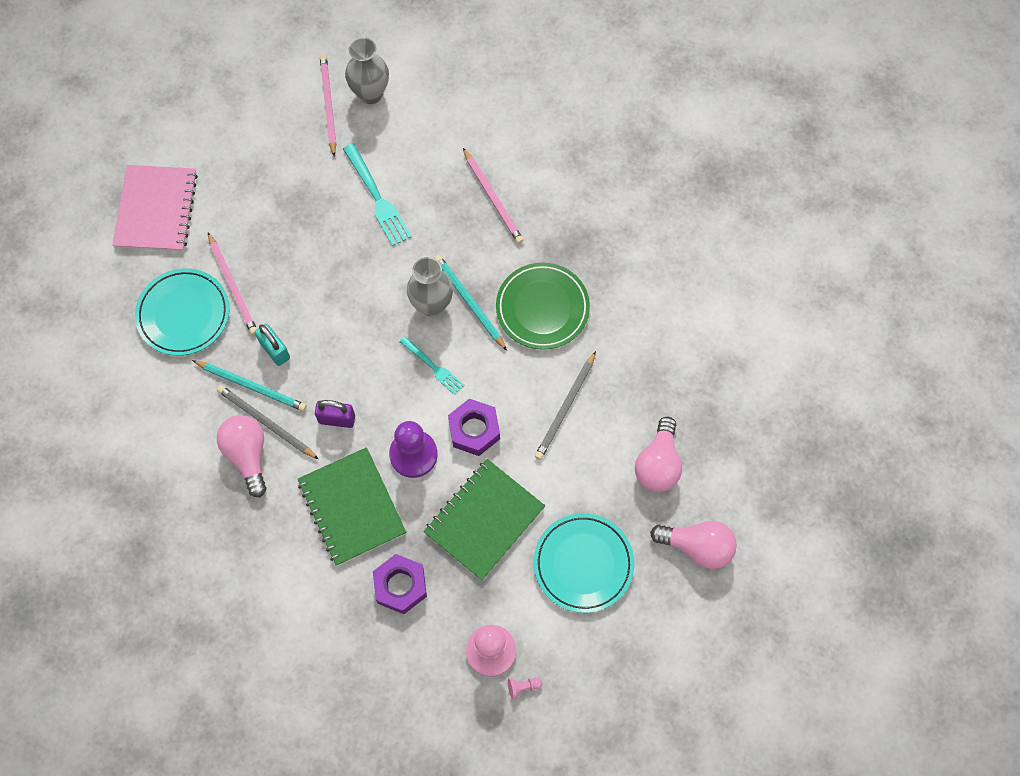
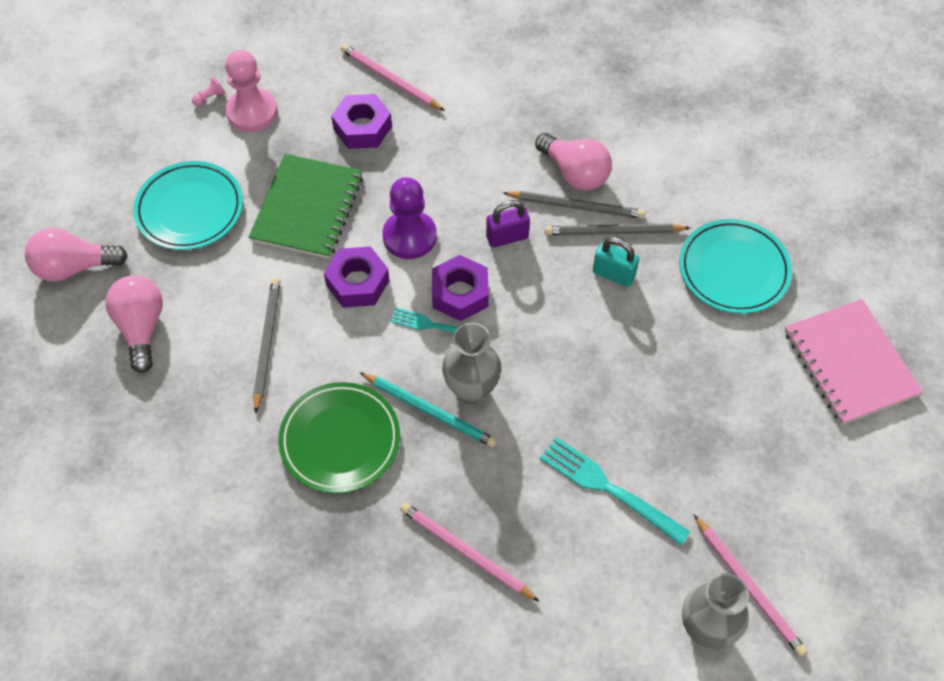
camera: 155 degrees right, 10 degrees down
(233, 286) = (704, 319): pink pencil -> pink pencil (390, 79)
(252, 386) = (613, 232): turquoise pencil -> grey pencil
(352, 507) = (445, 170): green notebook -> none
(400, 385) = (460, 293): none -> purple nut

